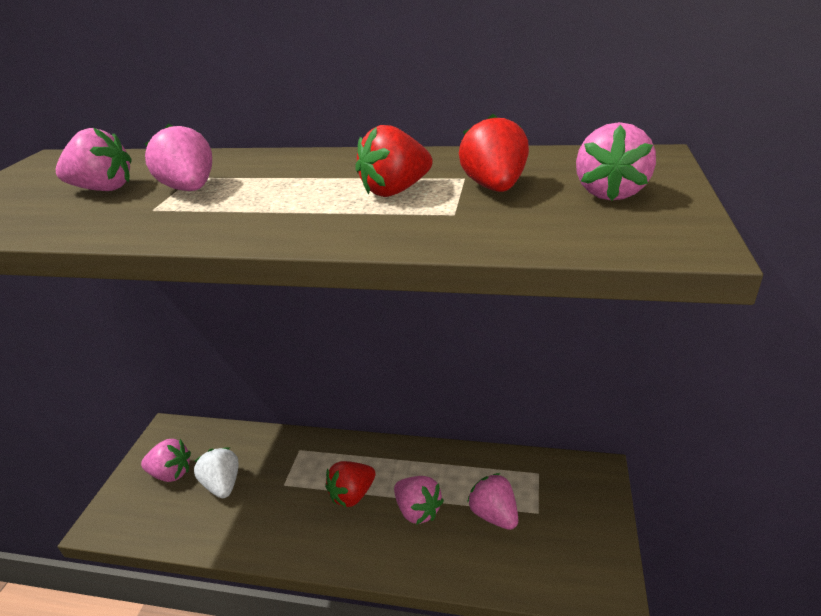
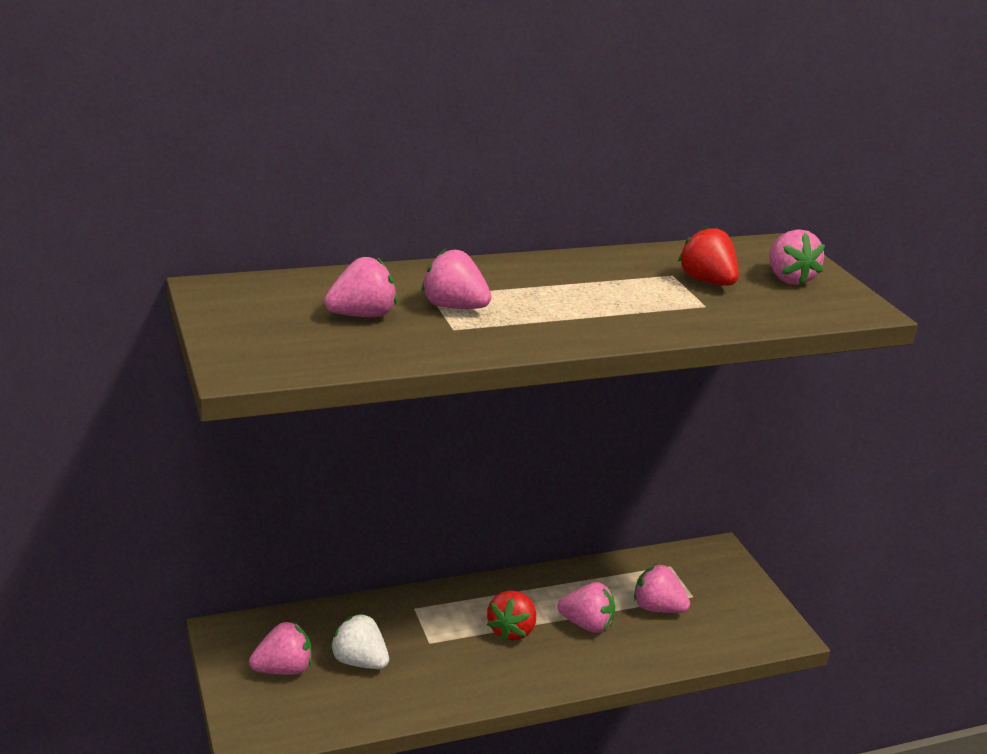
camera: 35 degrees left, 5 degrees down
(395, 191) = (637, 291): red strawberry -> none

